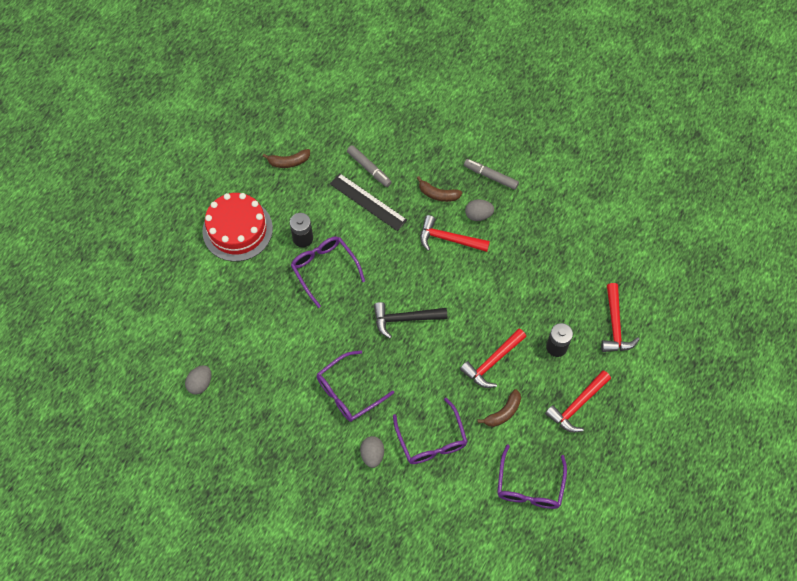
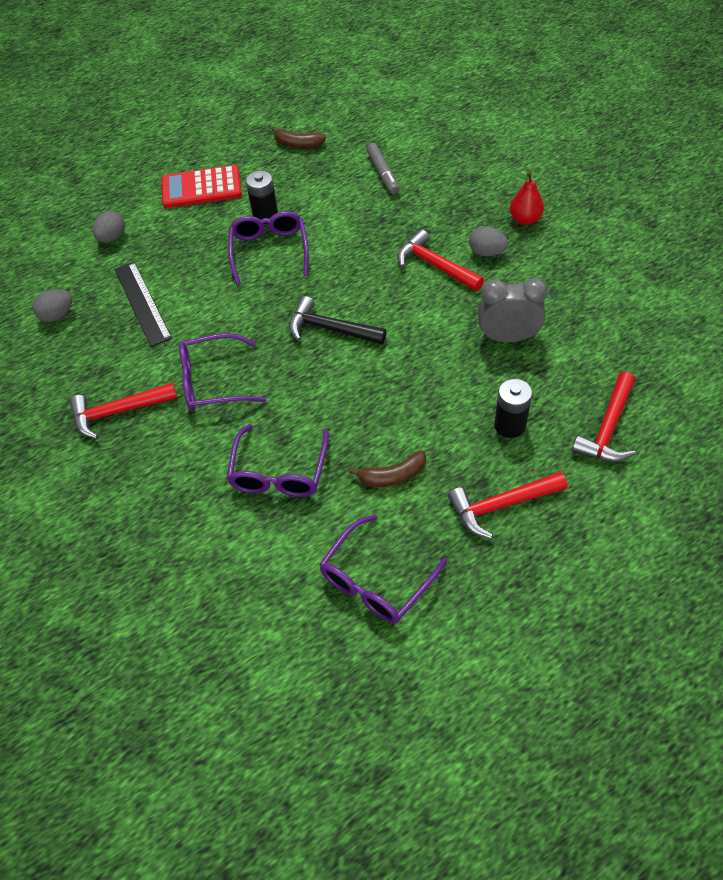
camera: 30 degrees right, 10 degrees down
(237, 230) = (201, 188): red cake -> red calculator
(368, 201) = (362, 203): black ruler -> black ruler (142, 303)
(372, 455) = (195, 460): grey egg -> grey egg (112, 237)
(438, 194) = (449, 219): brown banana -> none
(490, 176) = (525, 219): grey marker -> red pear
(492, 362) = (413, 412): red hammer -> red hammer (118, 412)
(525, 281) = (508, 337): none -> grey clock

